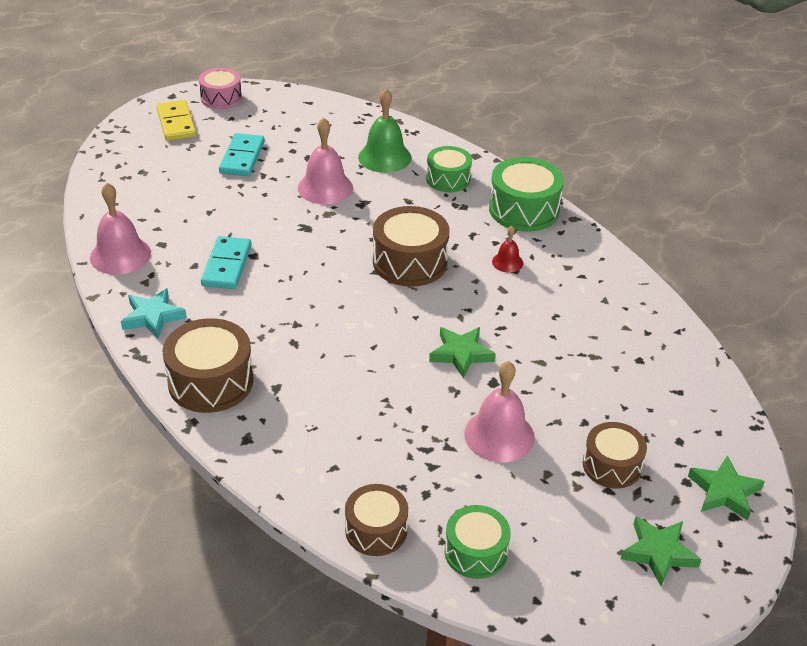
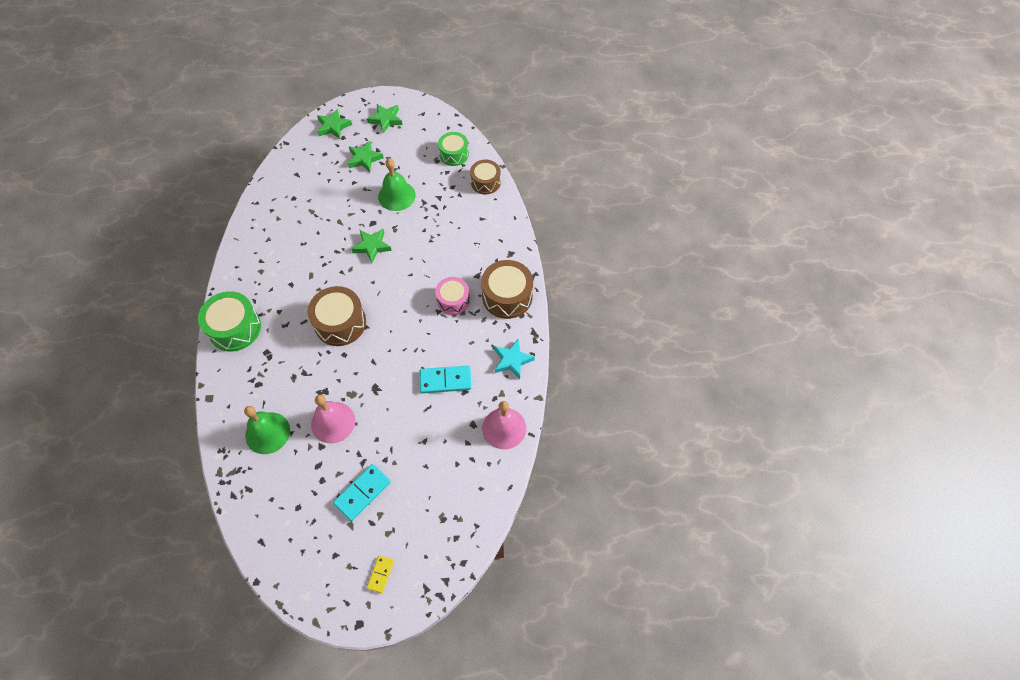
camera: 145 degrees left, 20 degrees up
(176, 123) = (381, 574): yellow domino -> yellow domino, size x0.59
(221, 98) = (322, 593): pink drum -> pink drum (453, 300)
(227, 265) = (445, 380): turquoise domino -> turquoise domino turned 45 degrees clockwise
(448, 179) = (249, 384): green drum -> none
(499, 435) = (396, 196): pink bell -> green bell
(507, 262) = (288, 292): red bell -> none
(611, 465) = (364, 158): brown drum -> green star

